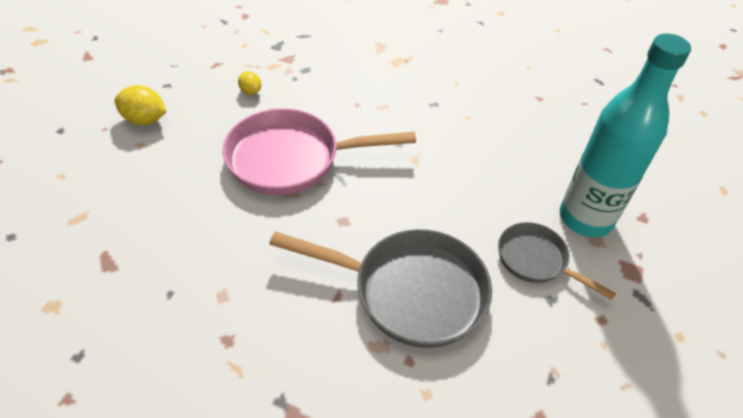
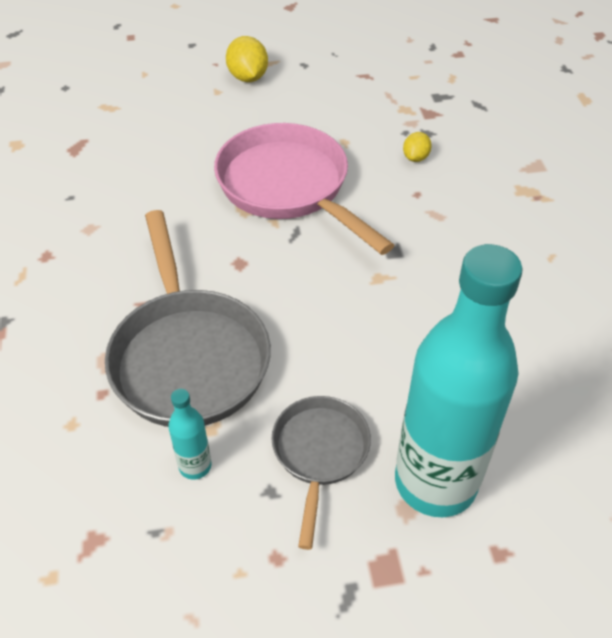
camera: 60 degrees right, 0 degrees up
(250, 91) = (352, 115): yellow lemon -> yellow lemon (415, 158)
(509, 331) = (195, 466): none -> turquoise bottle

